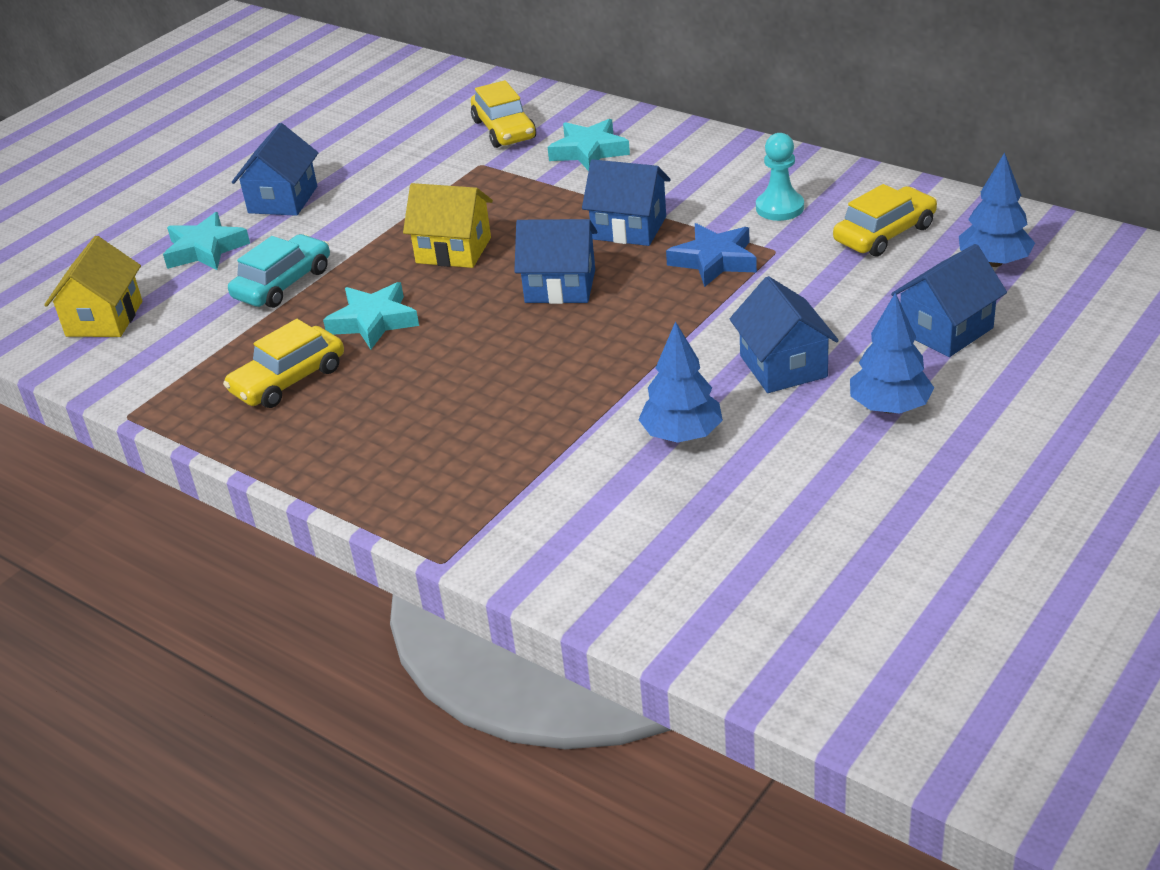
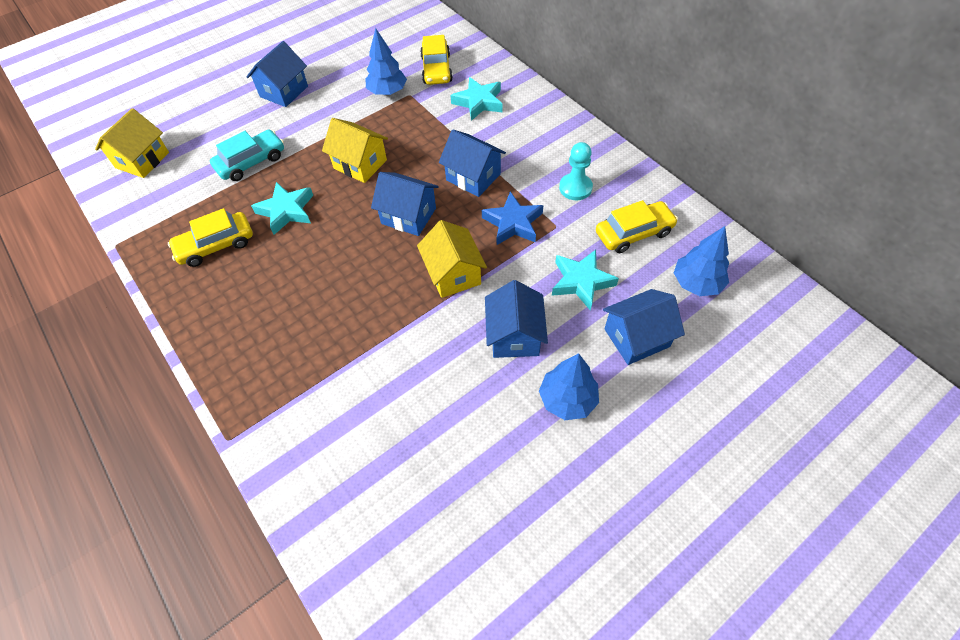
camera: 15 degrees right, 20 degrees up
(205, 249) = (222, 120): turquoise star -> turquoise star (581, 282)
(661, 328) = (453, 274): none -> yellow house
(682, 435) = (422, 377): blue tree -> blue tree (387, 92)

